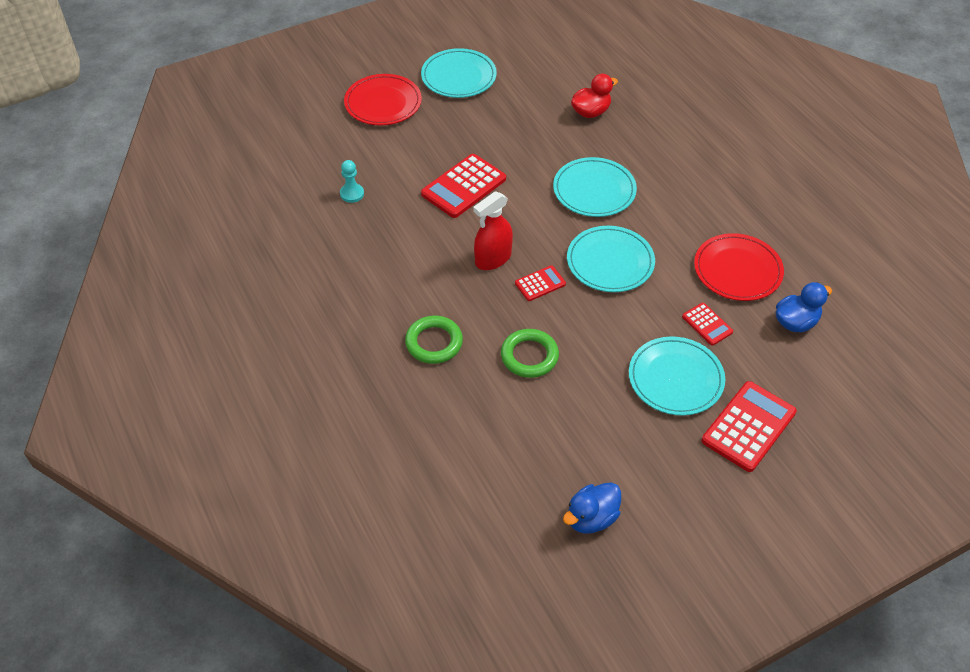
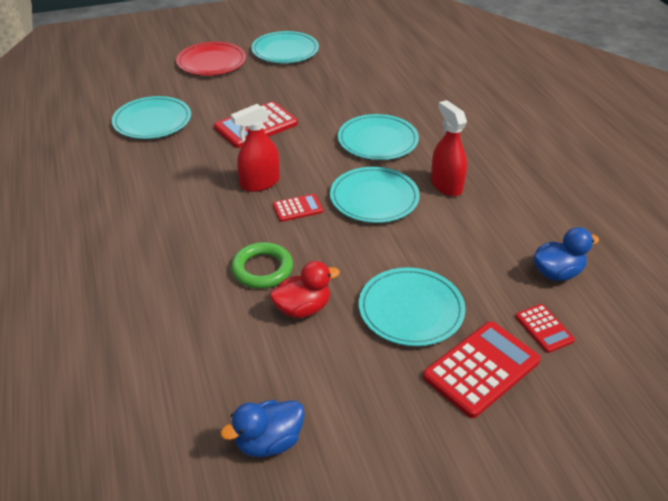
camera: 10 degrees right, 10 degrees down
(352, 194) = (152, 121): turquoise pawn -> turquoise plate
(434, 342) = (171, 245): green ring -> none
(591, 112) = (394, 84): red duck -> red duck (303, 308)
(675, 237) = (446, 185): none -> red spray bottle
(707, 324) = (459, 263): red calculator -> red calculator (544, 328)
(737, 270) = (504, 219): red plate -> none

